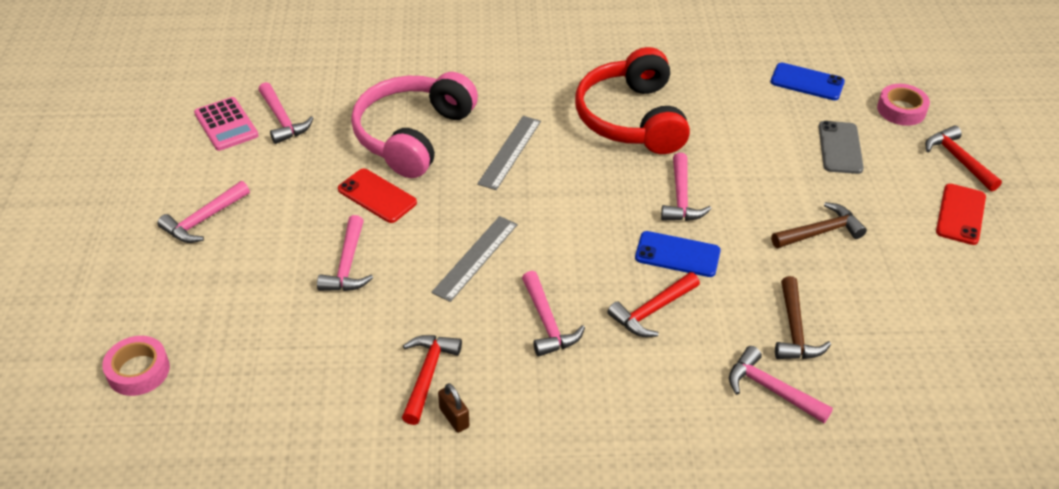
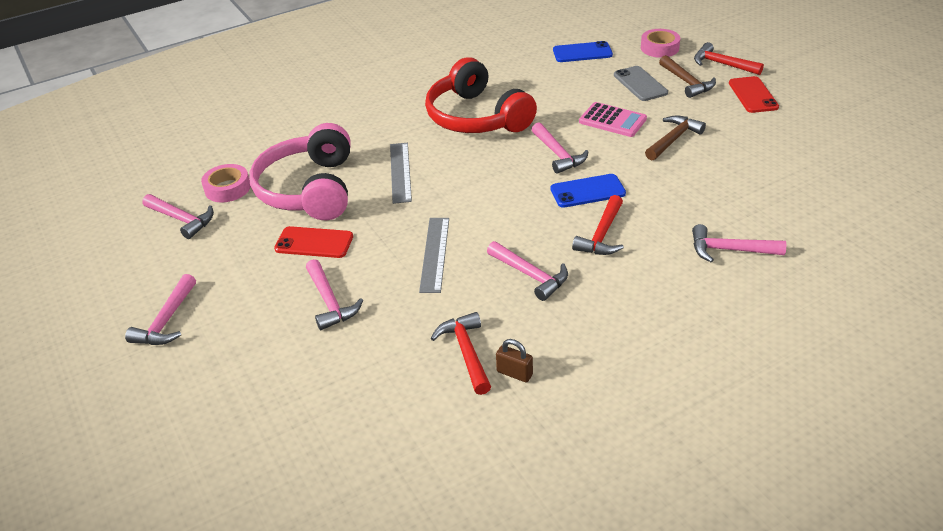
camera: 25 degrees left, 5 degrees down
(138, 371) = (197, 465): pink tape -> pink tape (227, 188)
(226, 125) = (130, 241): pink calculator -> pink calculator (612, 120)
(794, 330) = (711, 206): brown hammer -> brown hammer (687, 82)

